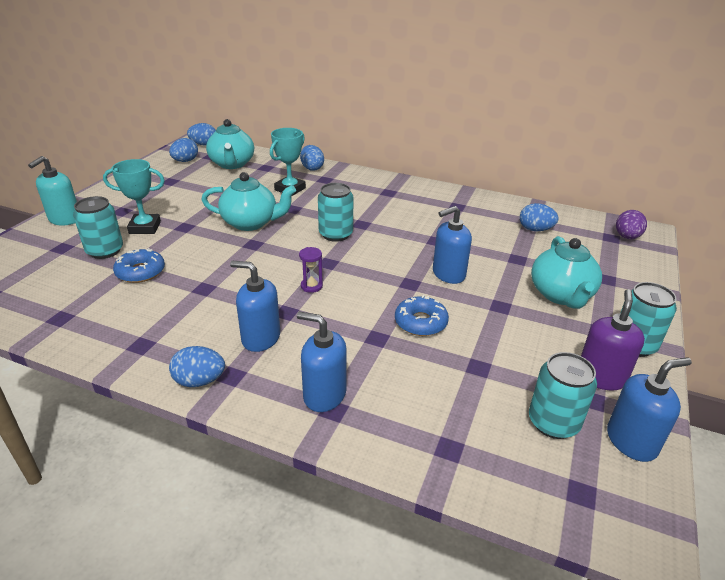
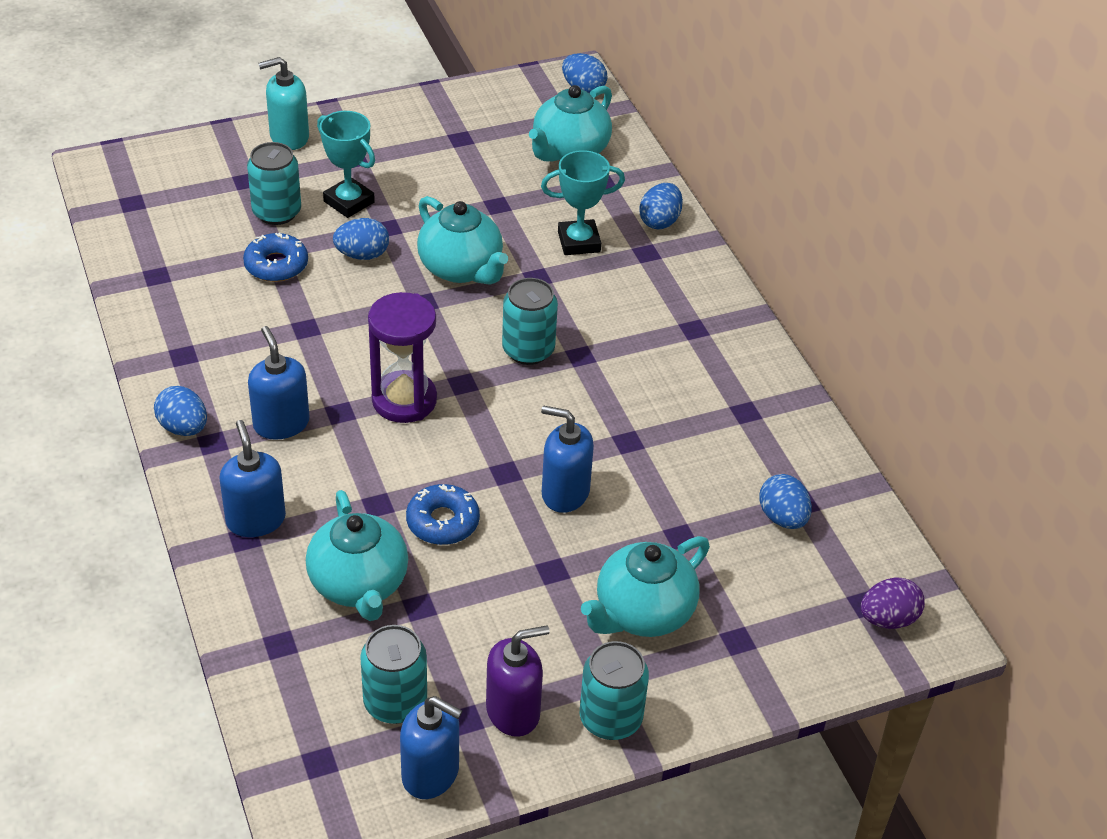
camera: 45 degrees right, 10 degrees up
(185, 161) = (521, 110): blue egg -> blue egg (362, 255)
(311, 286) = (404, 400): purple hourglass -> purple hourglass, size x2.11
(434, 381) = (359, 584): none -> turquoise teapot

